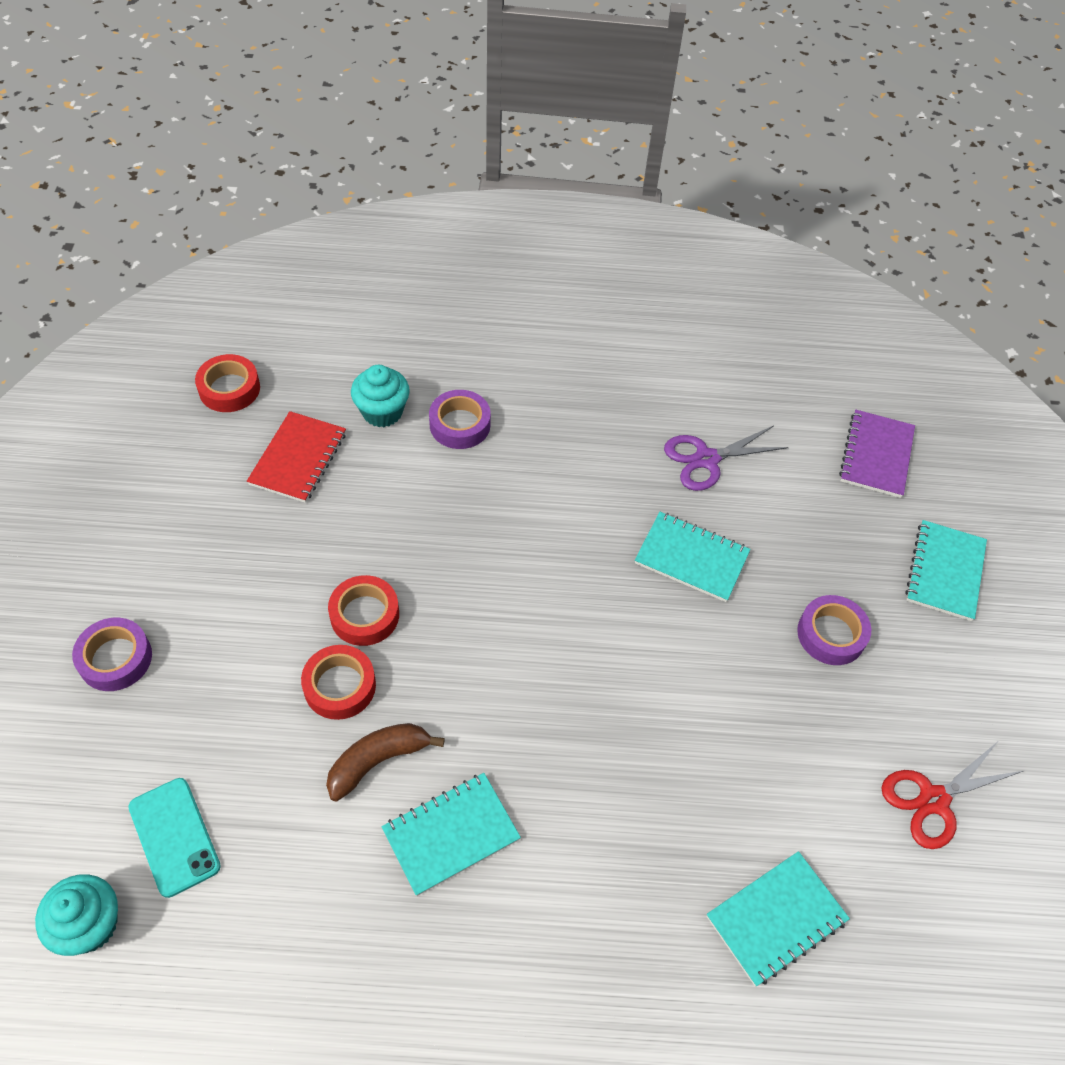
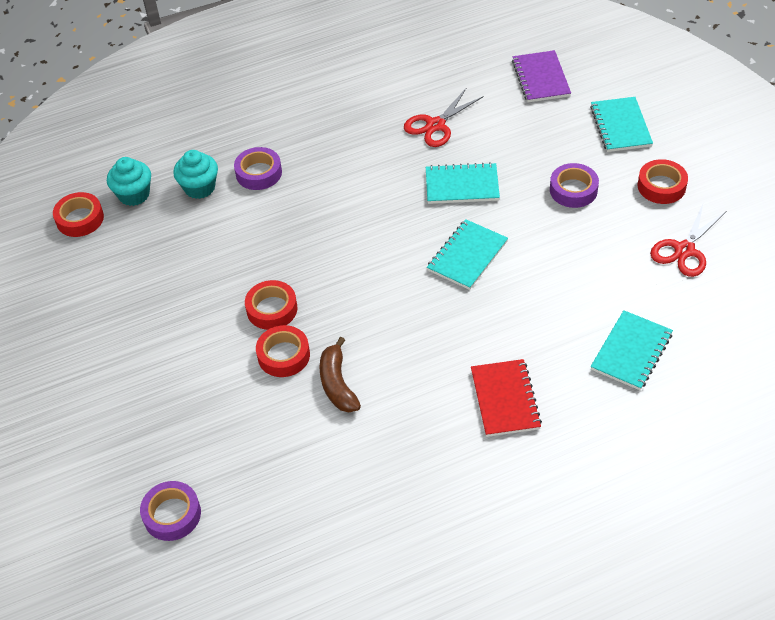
camera: 20 degrees left, 5 degrees down
(90, 925) = (214, 556): turquoise cupcake -> turquoise cupcake (134, 195)
(115, 658) = (119, 409): purple tape -> purple tape (172, 514)
(174, 836) = (234, 484): turquoise phone -> none
(298, 459) = (161, 240): red notebook -> red notebook (505, 399)
(378, 761) = (337, 384): brown banana -> brown banana turned 45 degrees counterclockwise
(451, 834) = (410, 400): turquoise notebook -> turquoise notebook (467, 256)
(706, 459) = (435, 125): purple scissors -> red scissors
(953, 687) = (661, 186): none -> red tape

